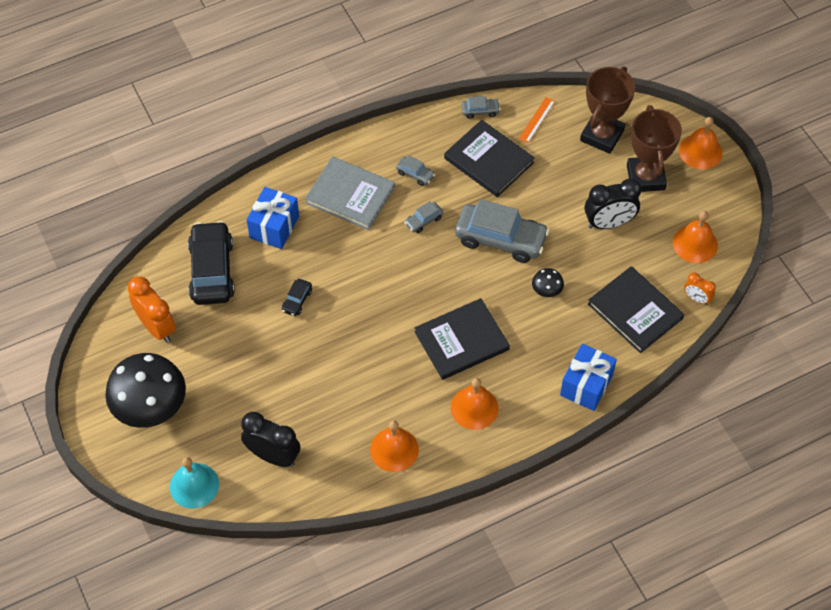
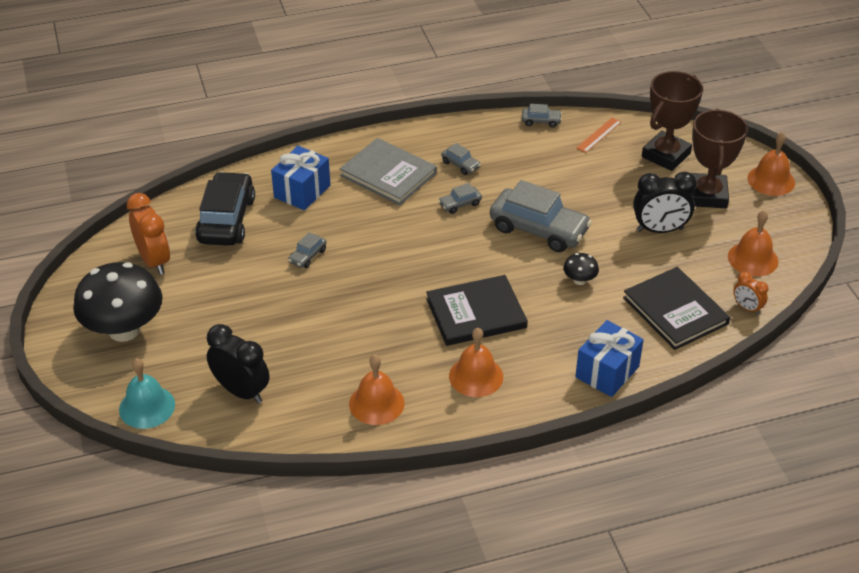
camera: 10 degrees right, 15 degrees down
(297, 300) = (307, 256): black car -> grey car
(488, 160) = (540, 162): black book -> none

